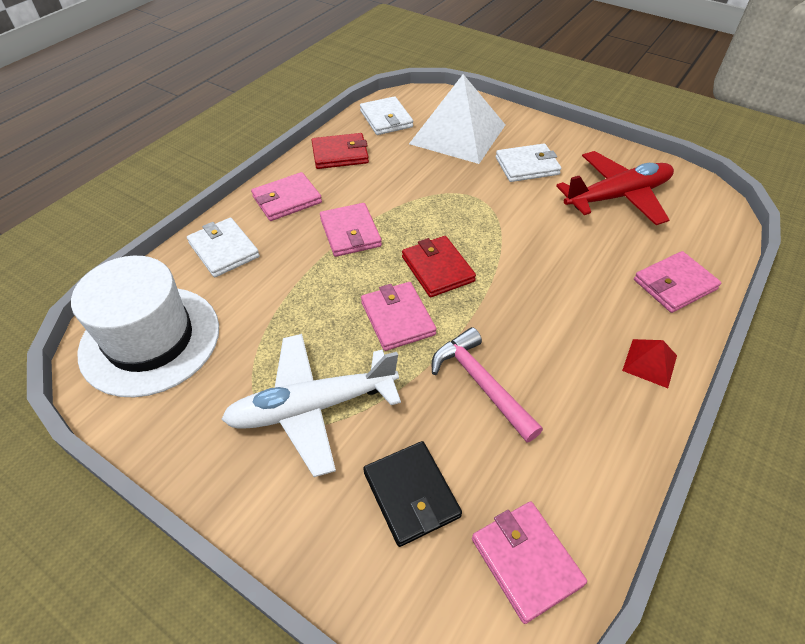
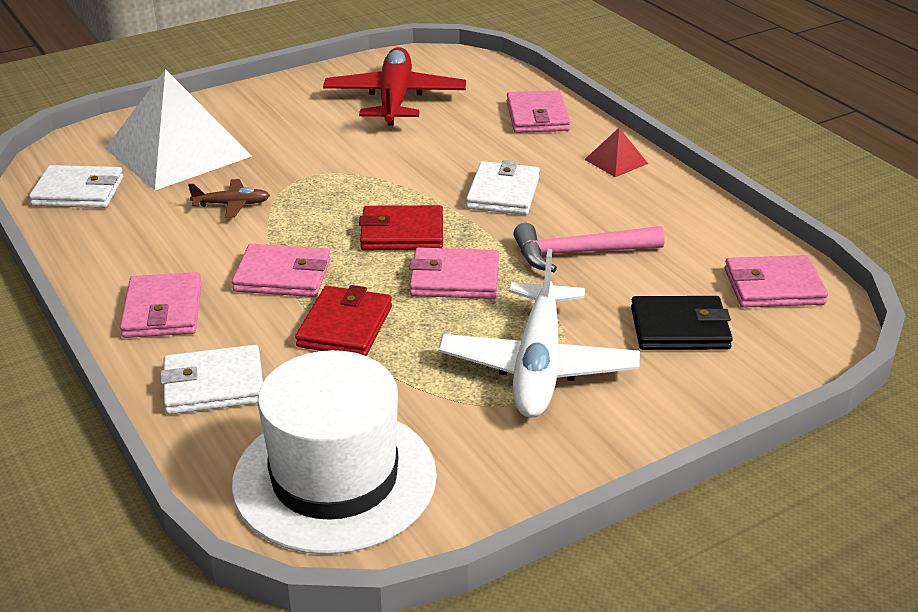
camera: 65 degrees left, 15 degrees down
(340, 154) = (112, 246): red wallet -> red wallet (345, 326)
(415, 179) = (232, 204): none -> brown plane
(527, 166) = (290, 129): white wallet -> white wallet (503, 193)

